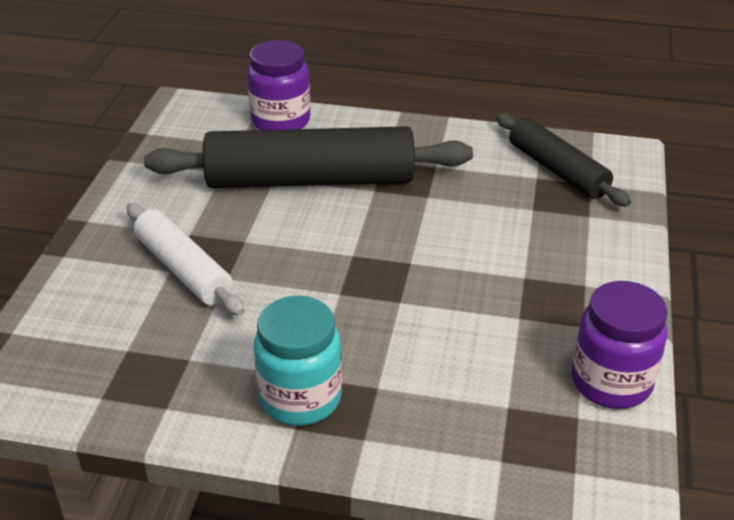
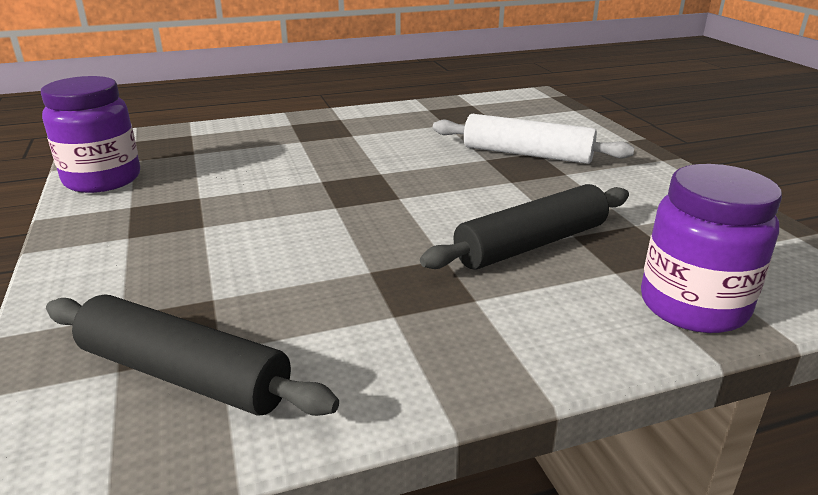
camera: 150 degrees right, 10 degrees down
(300, 398) = (349, 126): turquoise jar -> none
(310, 180) = (531, 244): black rolling pin -> black rolling pin, size x0.59

